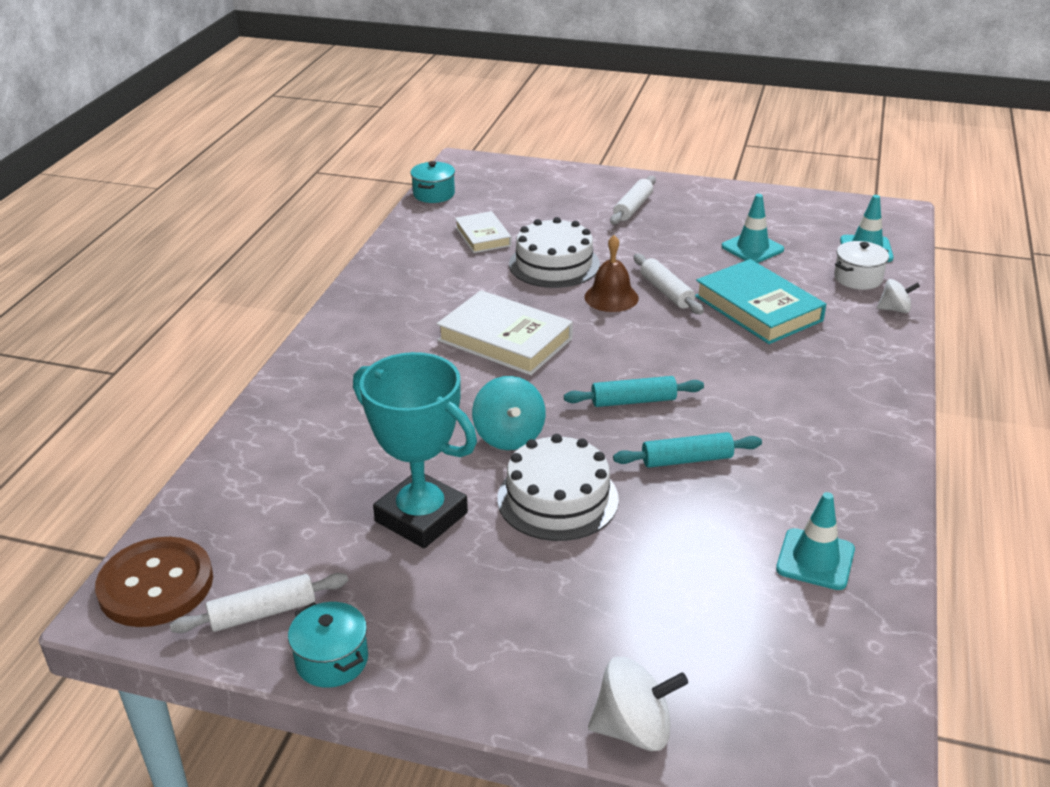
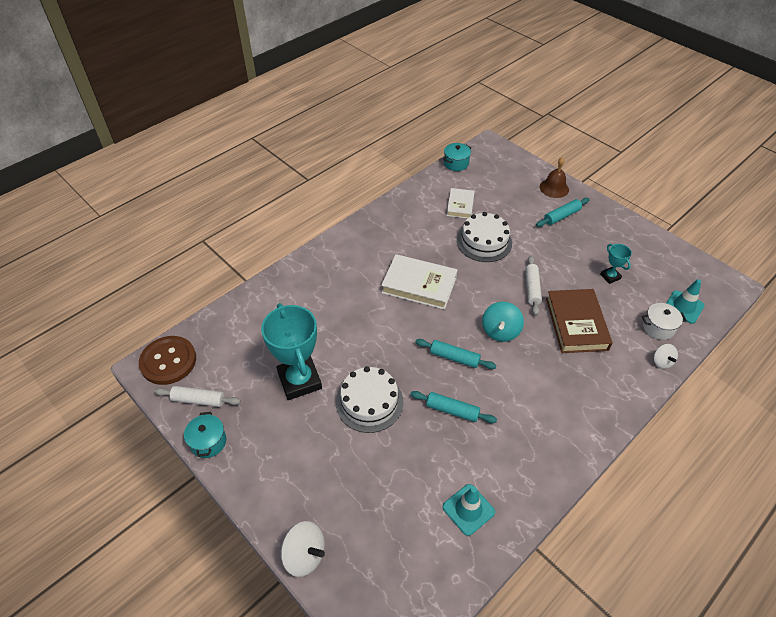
camera: 30 degrees right, 15 degrees up
(505, 339) = (419, 285): white book -> white book turned 45 degrees counterclockwise
(509, 436) = (375, 351): turquoise spinning top -> turquoise spinning top (500, 331)
(611, 297) = (497, 279): brown bell -> brown bell (554, 188)
(633, 207) = (561, 216): white rolling pin -> turquoise rolling pin
(752, 248) = (610, 276): turquoise traffic cone -> turquoise trophy
(758, 308) = (576, 324): turquoise book -> brown book
(894, 309) = (662, 362): white spinning top -> white spinning top turned 45 degrees clockwise

